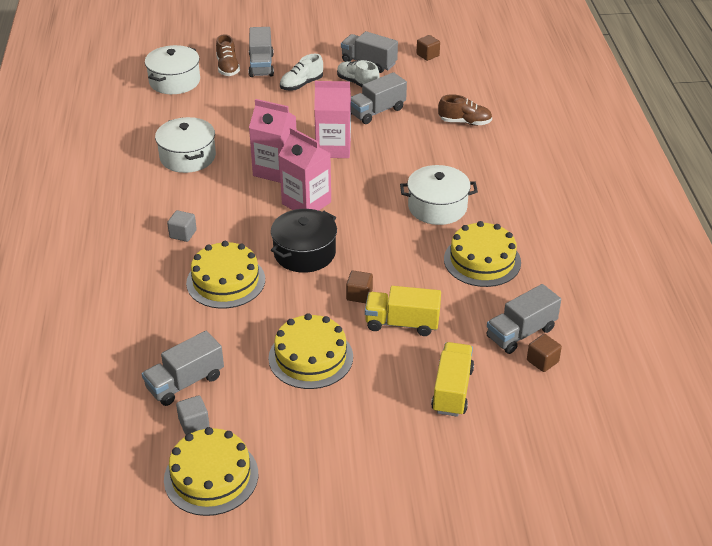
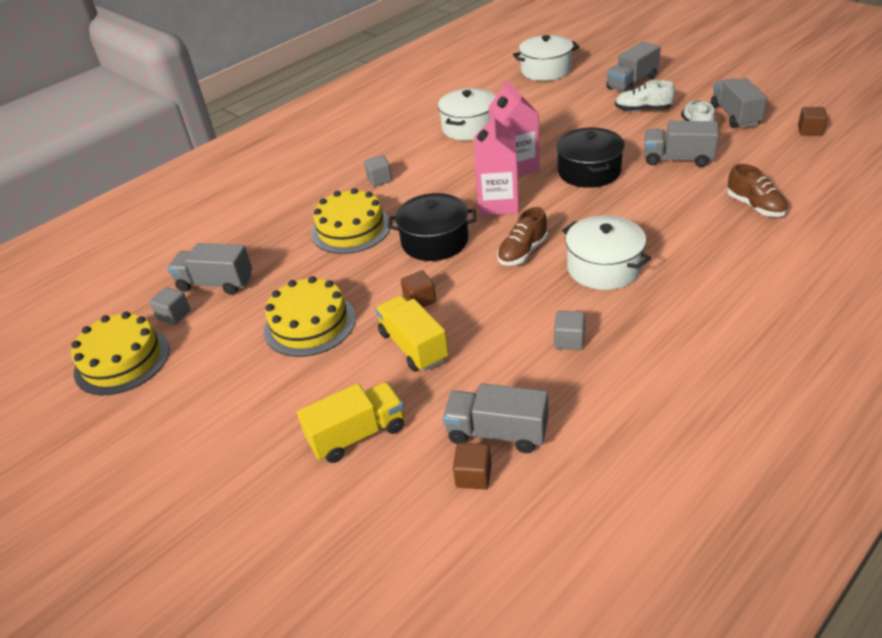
camera: 55 degrees right, 0 degrees up
(228, 68) = (601, 75): brown shoe -> brown shoe (522, 252)
(333, 148) = (589, 171): pink carton -> black pot
(482, 260) = (569, 340): yellow cake -> grey cube

